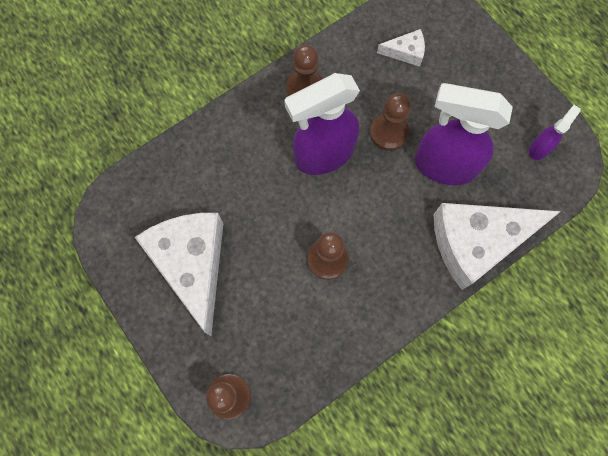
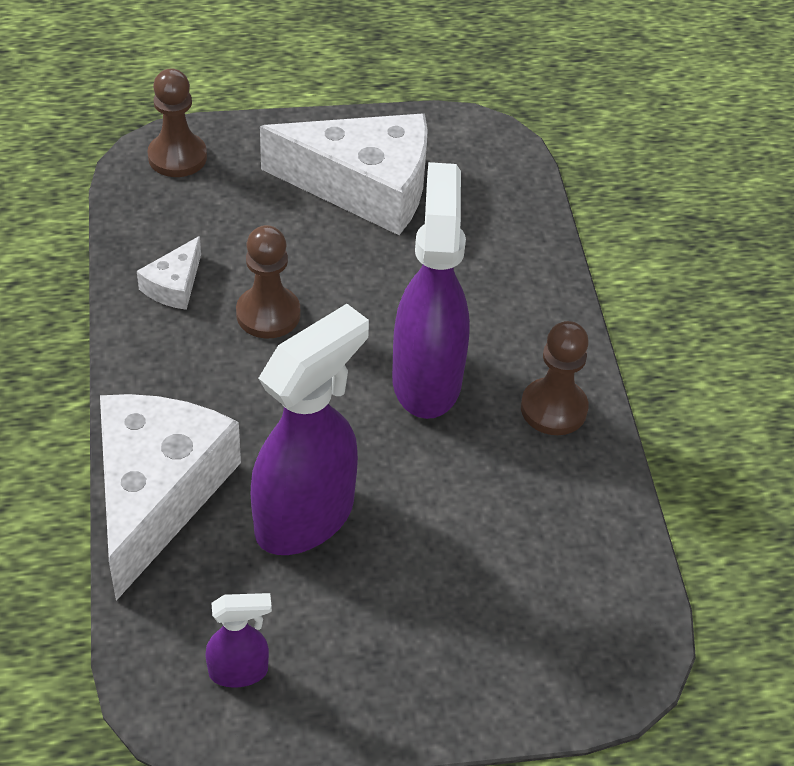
camera: 115 degrees right, 25 degrees down
(388, 132) = (410, 475): brown pawn -> none
(405, 52) = (543, 573): white cheese -> white cheese (174, 285)
(539, 148) = (239, 671): purple spray bottle -> purple spray bottle turned 75 degrees counterclockwise

